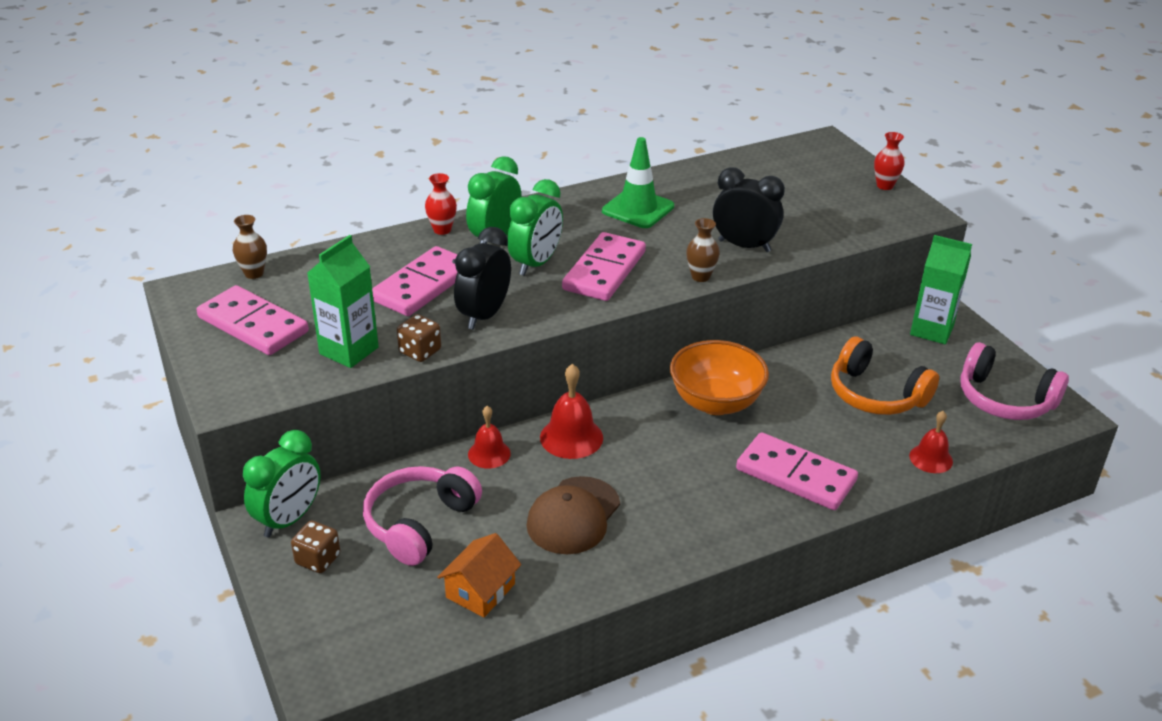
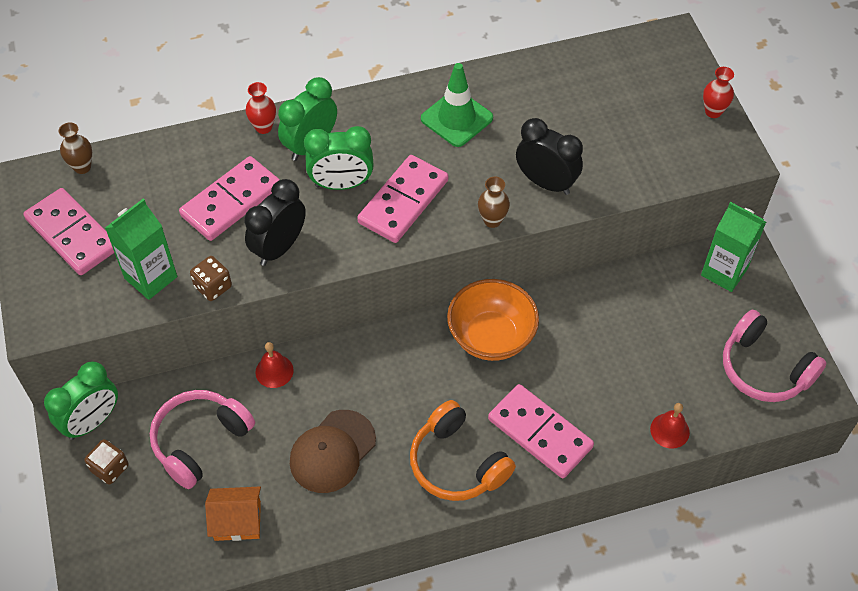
camera: 10 degrees right, 20 degrees up
(480, 591) = (237, 521): orange house -> orange house turned 45 degrees clockwise
(536, 264) = (341, 184): green clock -> green clock turned 45 degrees clockwise
(571, 437) = (350, 361): red bell -> none
(875, 395) = (643, 347): orange headphones -> orange headphones (457, 463)

